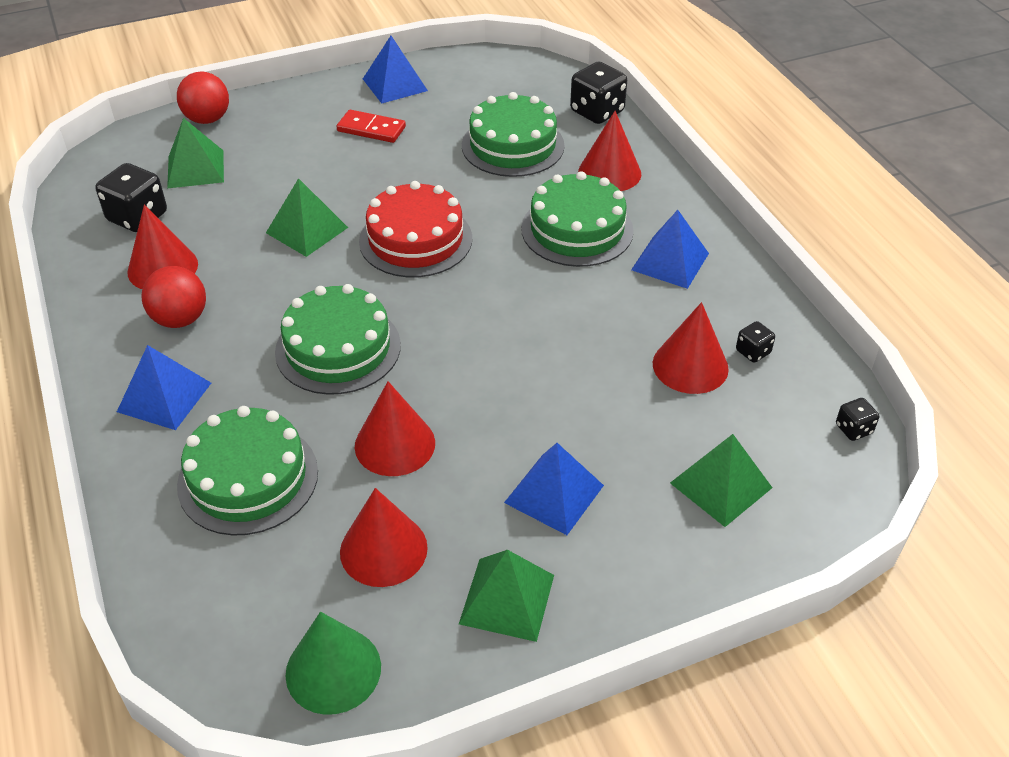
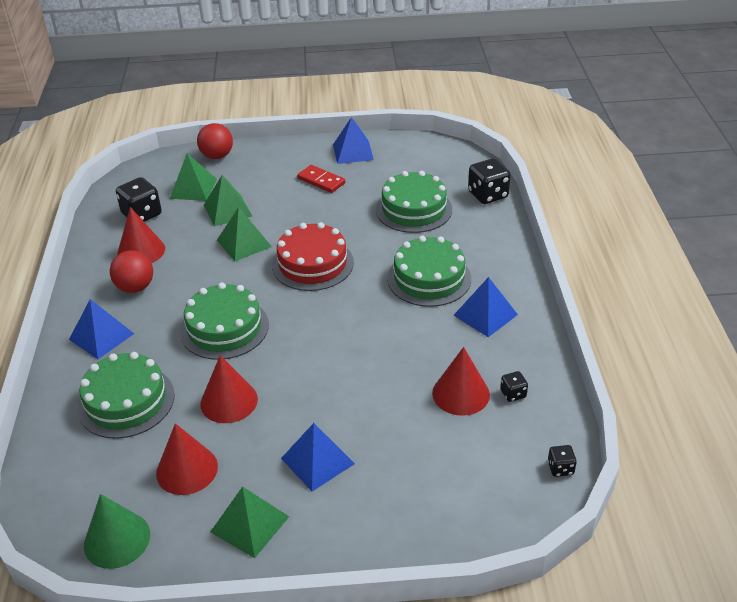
camera: 20 degrees right, 5 degrees down
(609, 172) = (474, 241): red cone -> none
(720, 485) = (438, 484): green pyramid -> green pyramid (227, 210)

